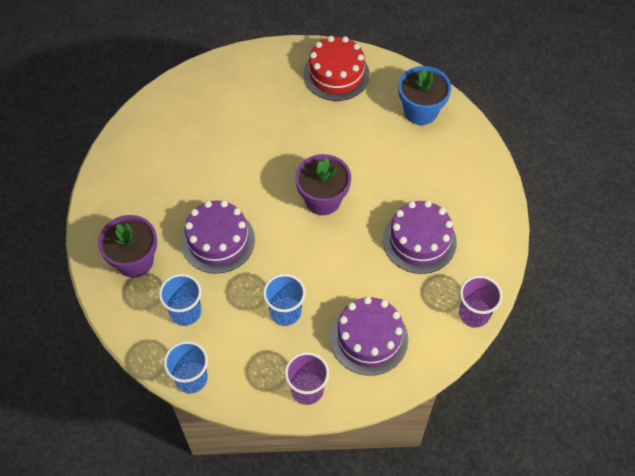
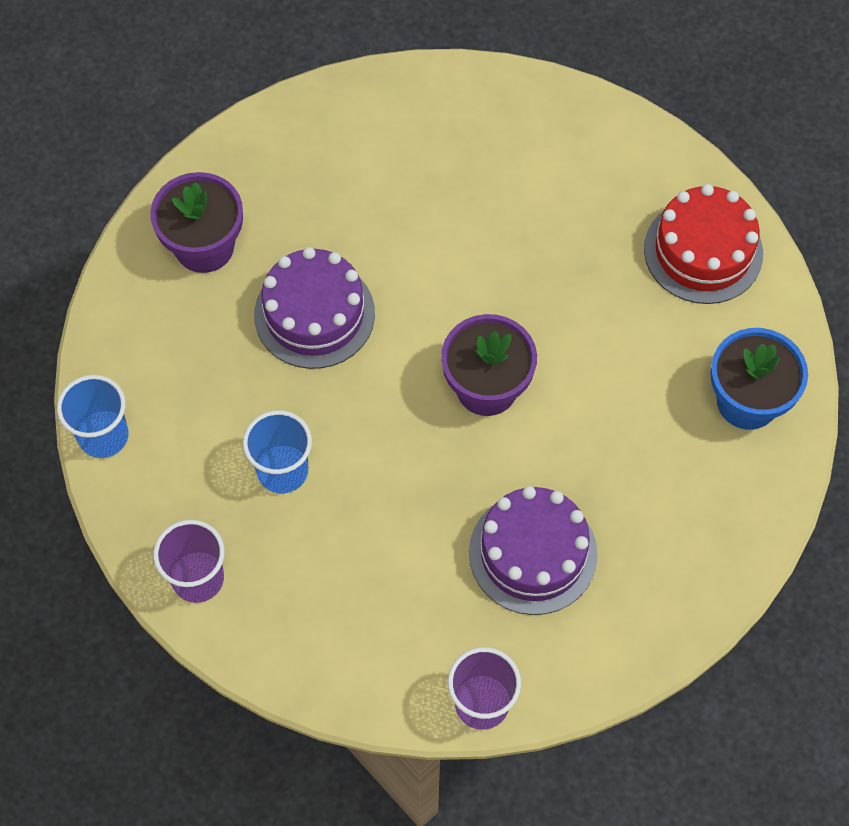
camera: 50 degrees right, 5 degrees up
(185, 312) = (184, 358): blue cup -> none
(369, 338) = (331, 598): purple cake -> none

